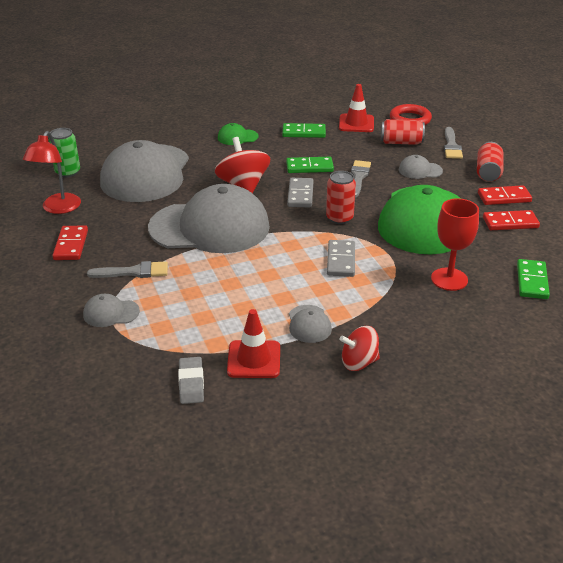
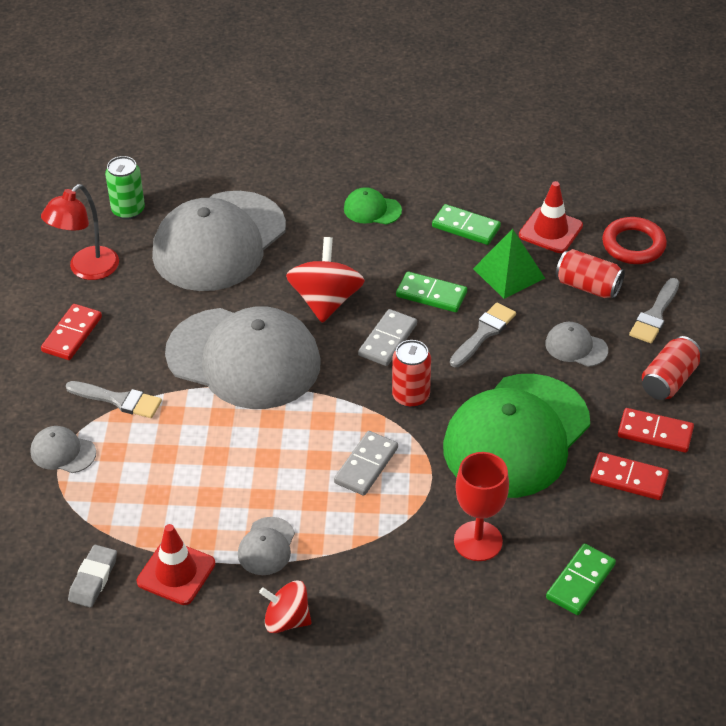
camera: 25 degrees right, 10 degrees up
(349, 147) = (509, 273): none -> green pyramid

